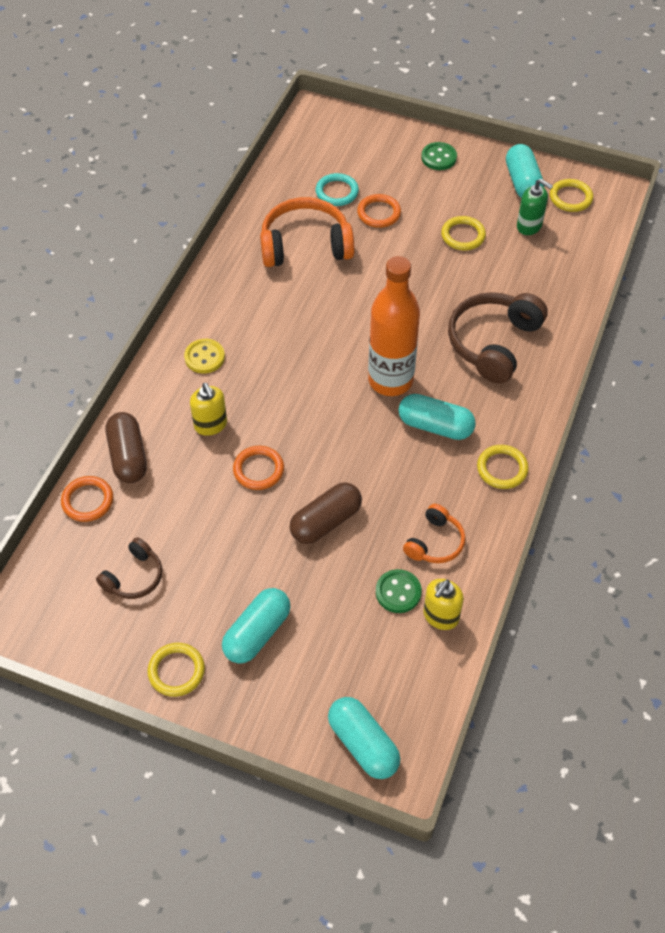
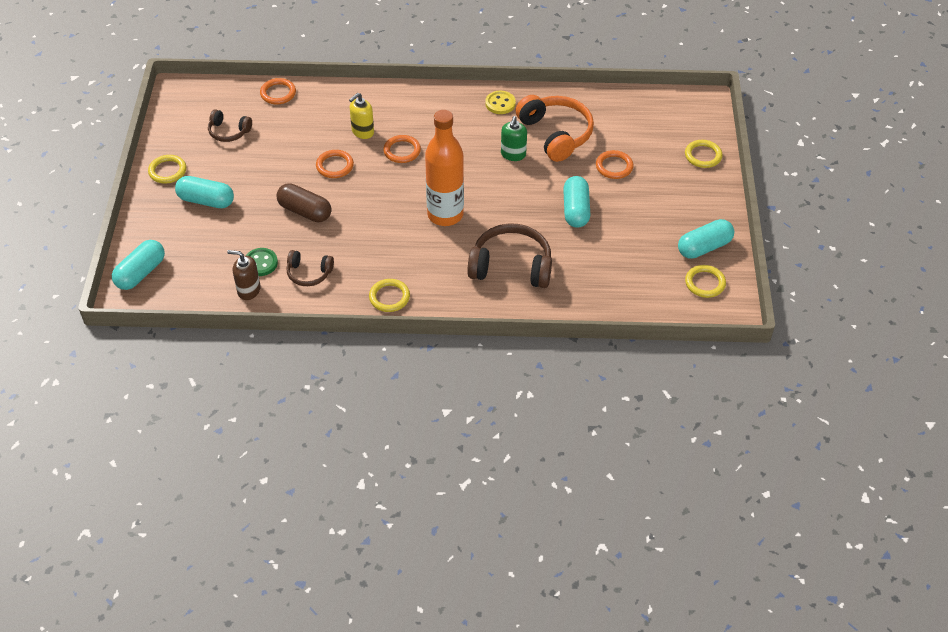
camera: 70 degrees right, 5 degrees down
(128, 456) = (320, 100): brown capsule -> none
(204, 357) = (420, 112): yellow button -> yellow button (500, 103)
(265, 393) = (402, 151): none -> orange ring
(337, 192) = (623, 137): turquoise ring -> none
(435, 426) = (413, 250): turquoise capsule -> turquoise capsule (575, 210)
(435, 542) = (309, 273): orange headphones -> brown headphones
(439, 157) = (701, 187): green button -> none
(440, 616) = (248, 290): yellow soap dispenser -> brown soap dispenser
(463, 235) = (618, 222): yellow ring -> yellow ring (703, 156)
(529, 226) = (654, 262): green soap dispenser -> green soap dispenser (513, 154)

